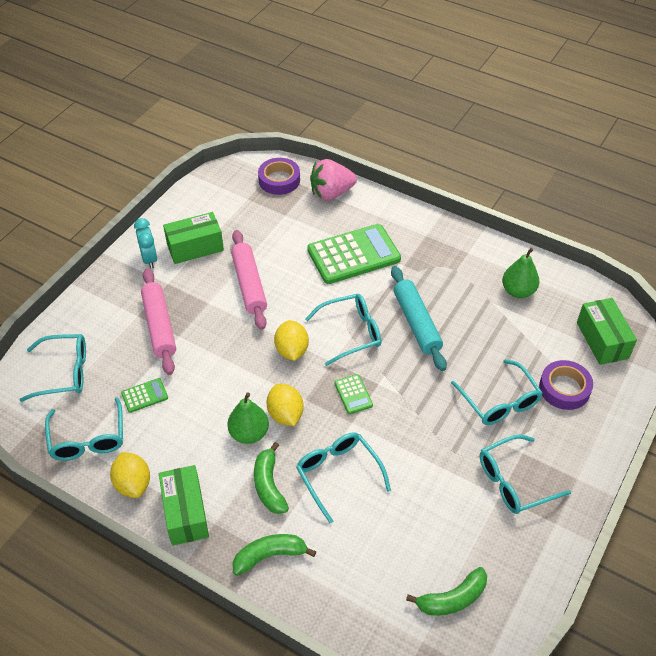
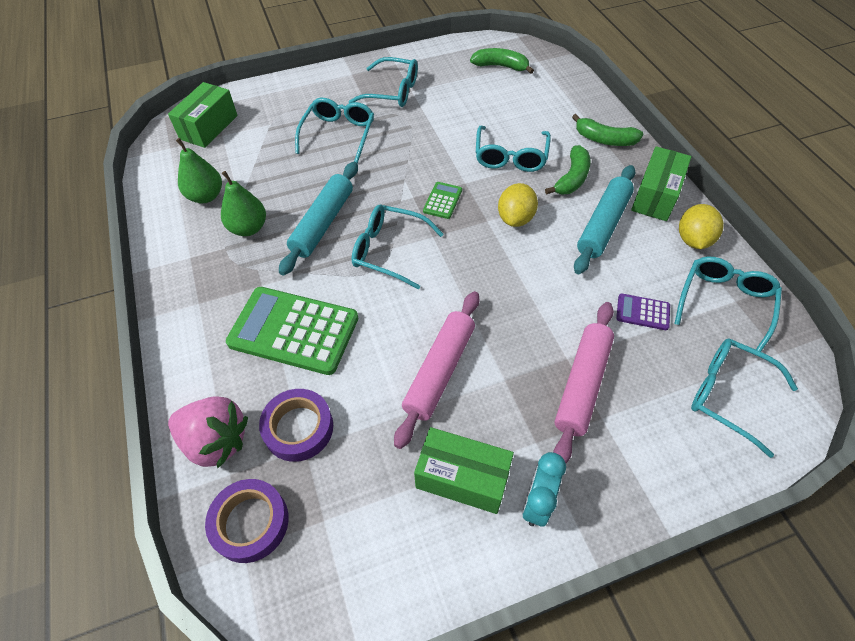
camera: 140 degrees left, 5 degrees up
(144, 396) = (642, 312): green calculator -> purple calculator
(213, 452) = (603, 225): none -> turquoise rolling pin
(249, 433) = (560, 222): green pear -> green pear (248, 228)
(291, 350) = (460, 268): yellow lemon -> none
(564, 388) = (283, 116): purple tape -> purple tape (298, 428)

